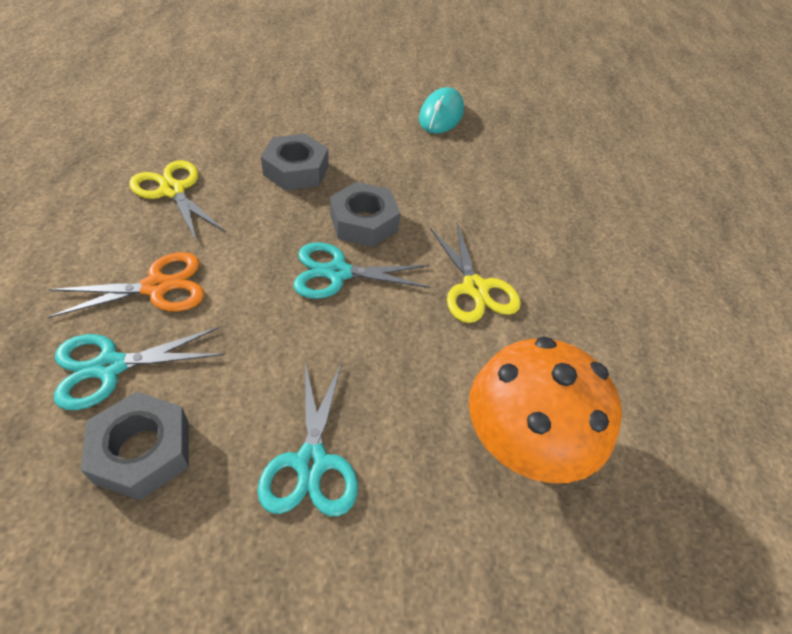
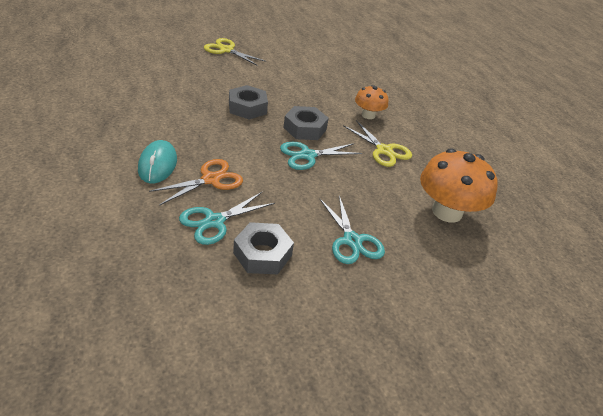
camera: 20 degrees left, 10 degrees down
(173, 190) = (181, 129): yellow scissors -> yellow scissors (226, 50)
(441, 115) = (311, 66): turquoise mouse -> turquoise mouse (158, 165)
(485, 216) = (368, 115): none -> orange mushroom

